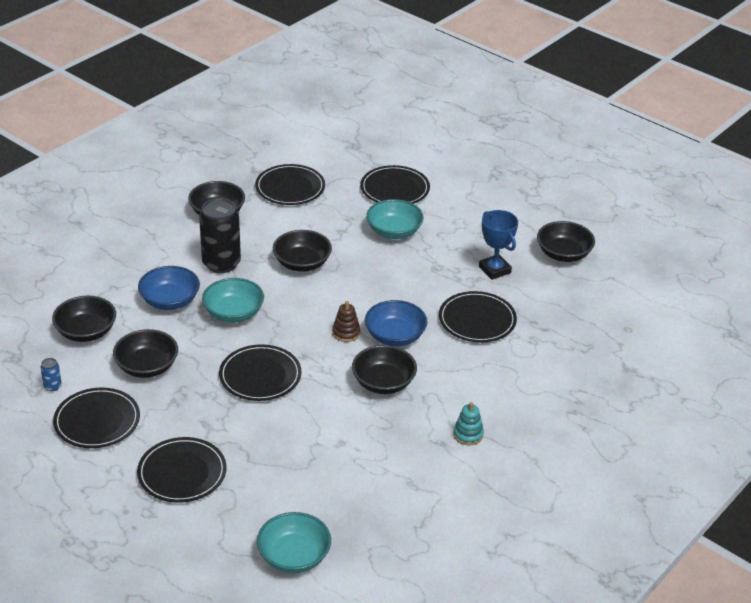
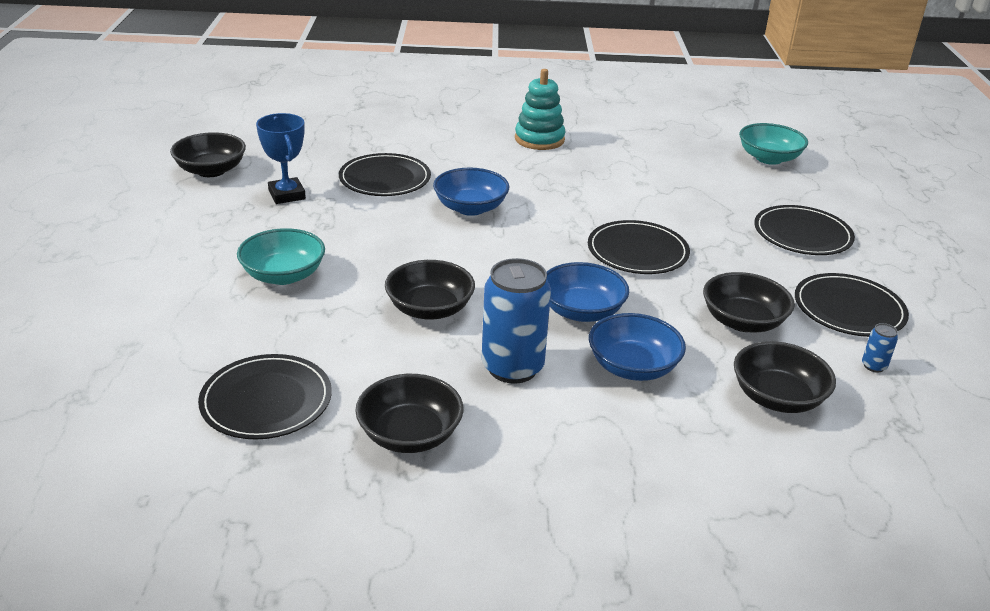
camera: 130 degrees left, 5 degrees down
(221, 263) = (512, 367): black can -> blue can
(233, 313) = (581, 311): turquoise bowl -> blue bowl
(346, 333) = (505, 233): brown stacking toy -> none
(383, 383) = (541, 191): black bowl -> none
(395, 189) = (177, 312): black plate -> none
(468, 435) = (539, 139): turquoise stacking toy -> turquoise stacking toy, size x1.70
(494, 270) = (287, 195): blue trophy -> blue trophy turned 45 degrees counterclockwise

